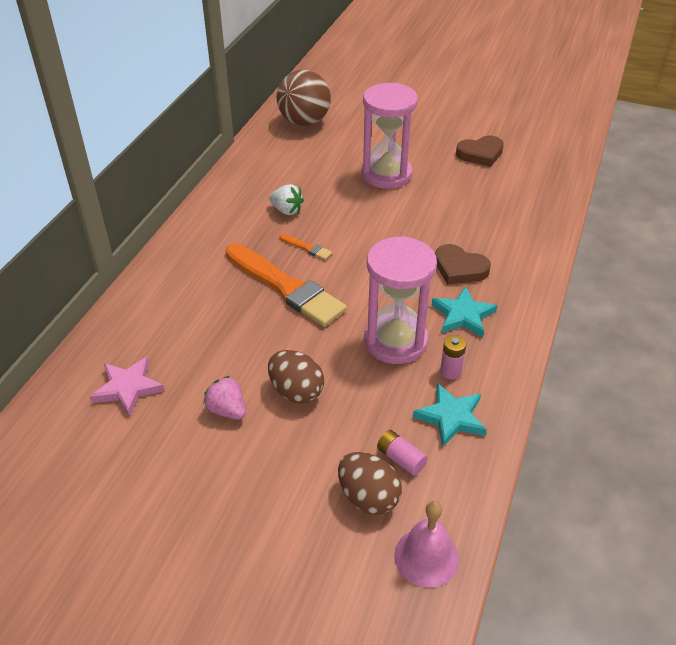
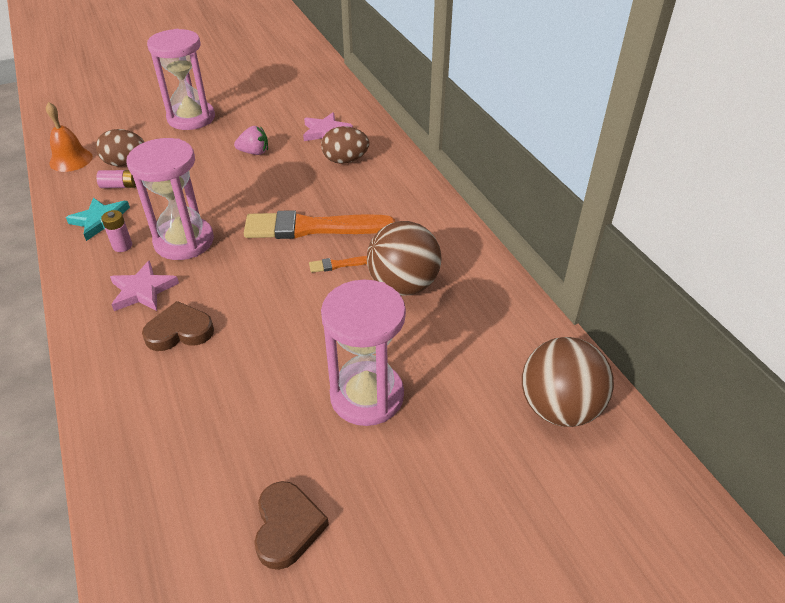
camera: 135 degrees right, 0 degrees up
(223, 535) = (191, 118): none -> pink hourglass
(286, 210) = (403, 285): white strawberry -> brown ball
(296, 391) = (223, 180): brown egg -> brown egg (345, 160)
(426, 557) = (71, 160): pink bell -> orange bell
(463, 315) = (143, 290): turquoise star -> pink star
(480, 154) = (287, 527): brown heart -> brown heart turned 150 degrees clockwise

